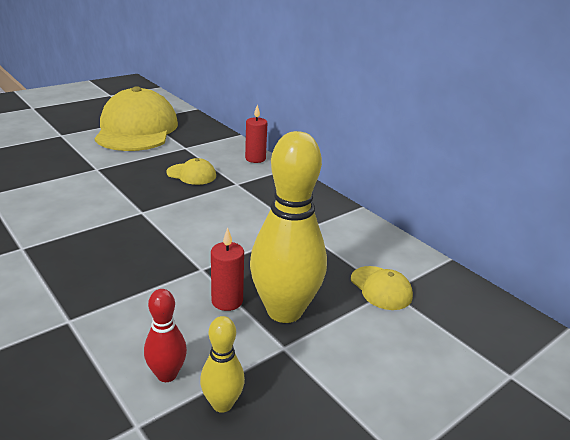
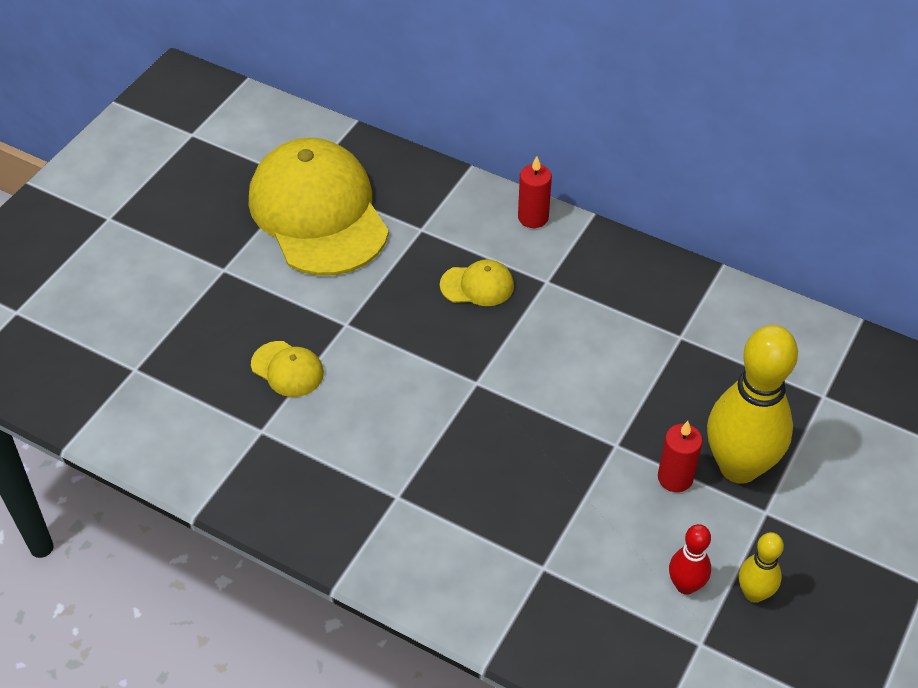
camera: 20 degrees left, 20 degrees up
(381, 288) = (813, 396): yellow cap -> yellow cap (287, 369)

